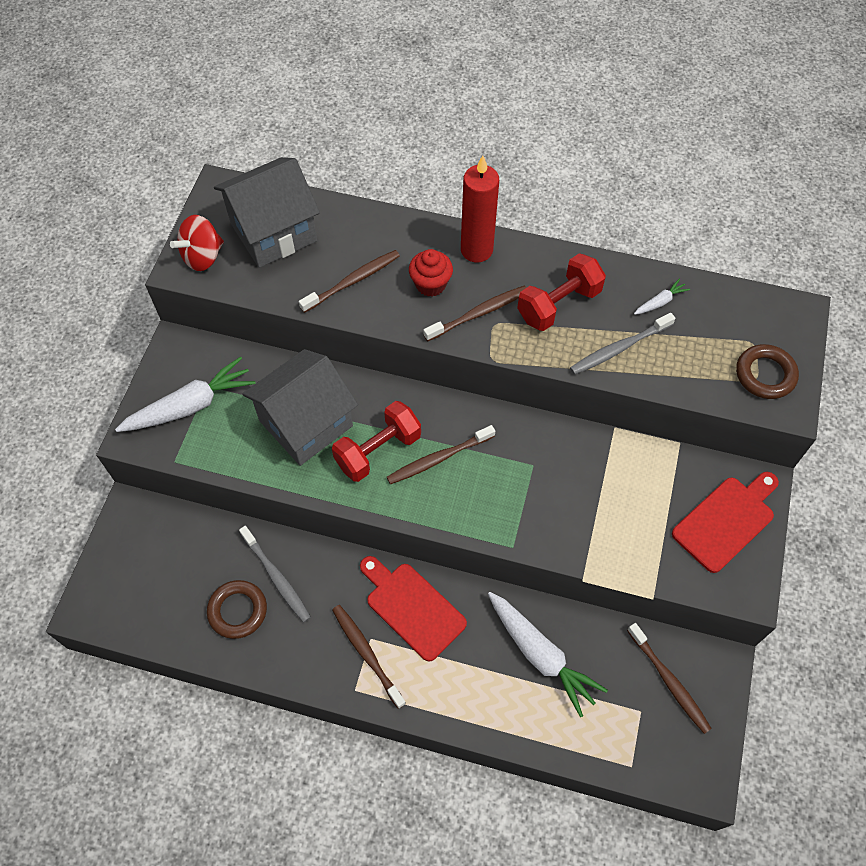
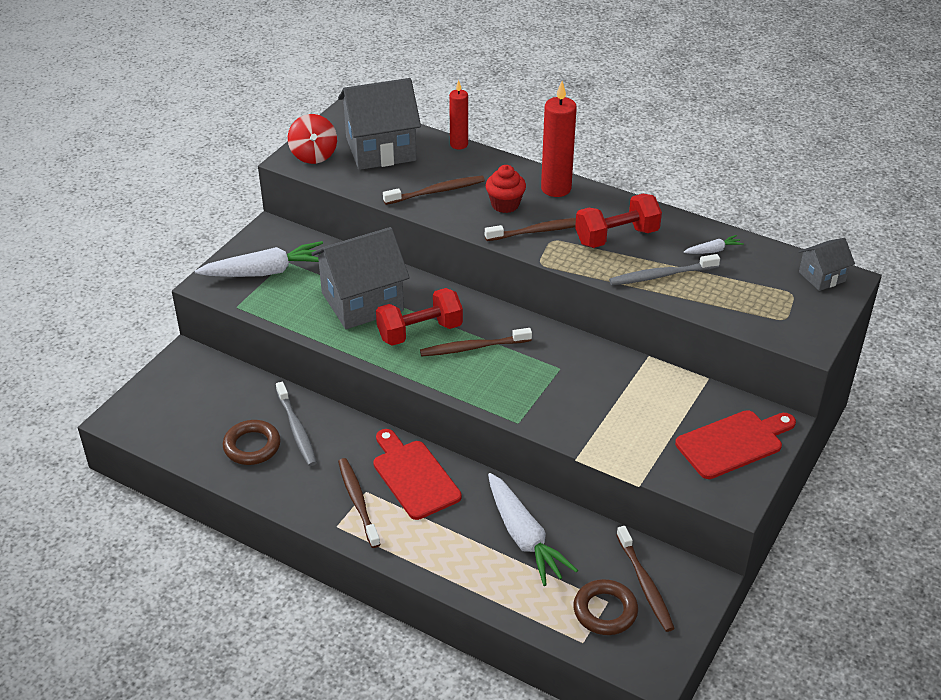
camera: 15 degrees right, 20 degrees down
(203, 256) = (313, 155): red spinning top -> red spinning top turned 75 degrees counterclockwise
(355, 208) = (459, 144): none -> red candle
(765, 374) = (795, 317): brown ring -> brown ring (605, 611)
(775, 314) = (822, 277): none -> grey house

